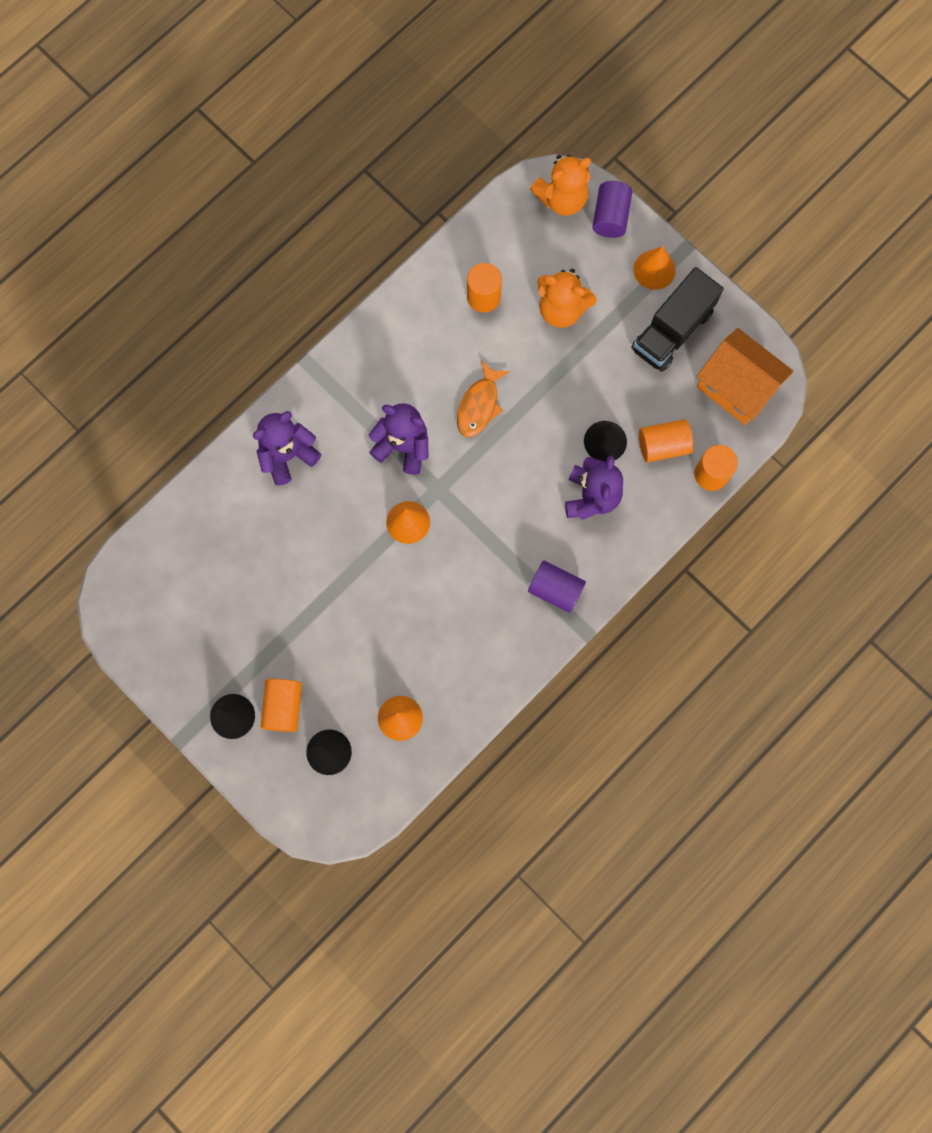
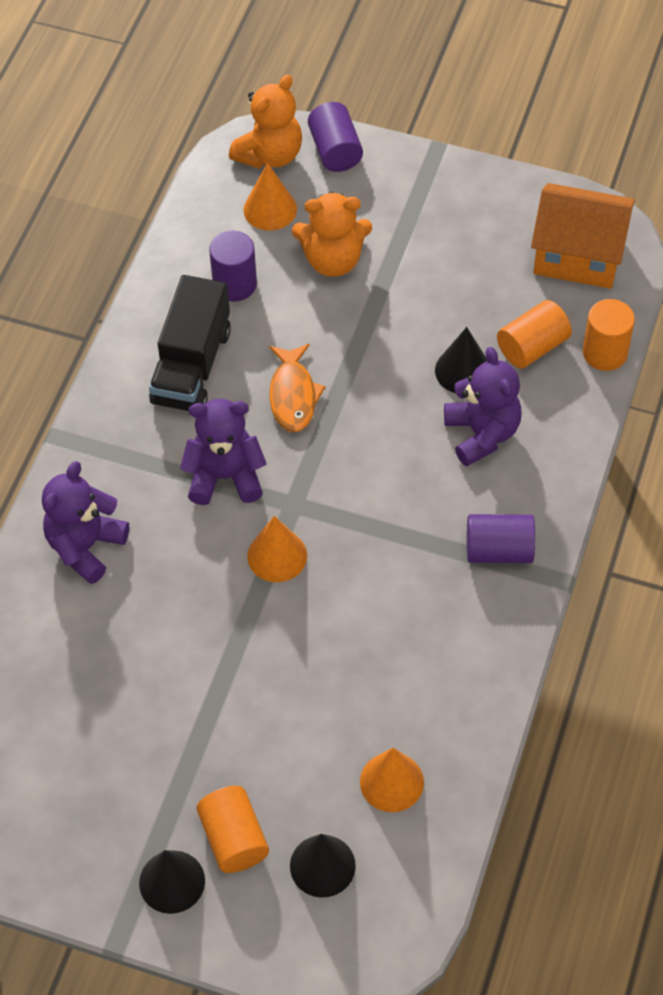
camera: 25 degrees left, 20 degrees down
(483, 297) = (235, 284): orange cylinder -> purple cylinder
(654, 269) = (415, 181): orange cone -> orange cone (270, 209)
(672, 330) = (471, 230): black truck -> black truck (192, 366)

